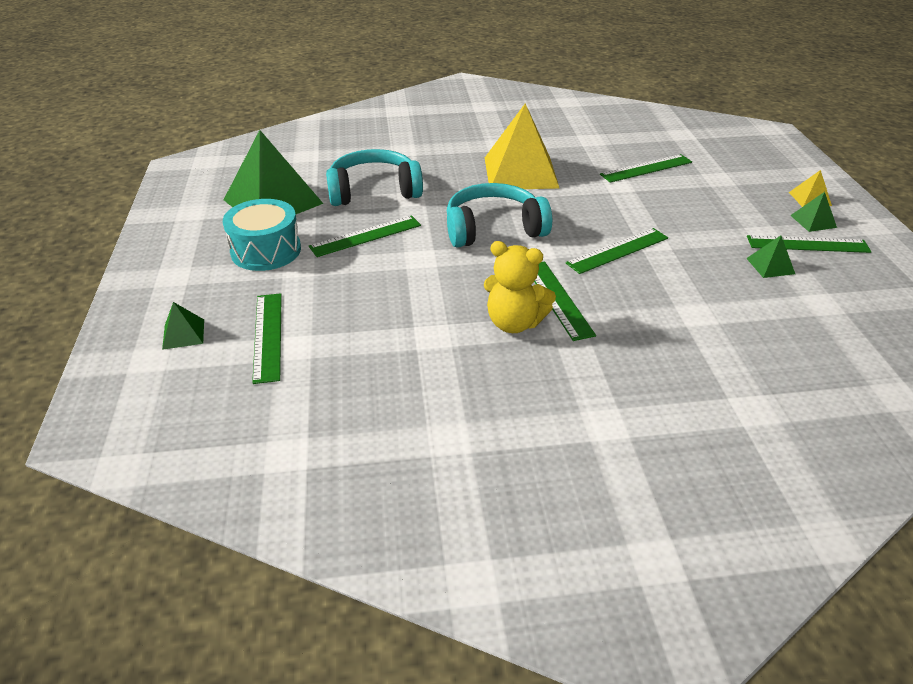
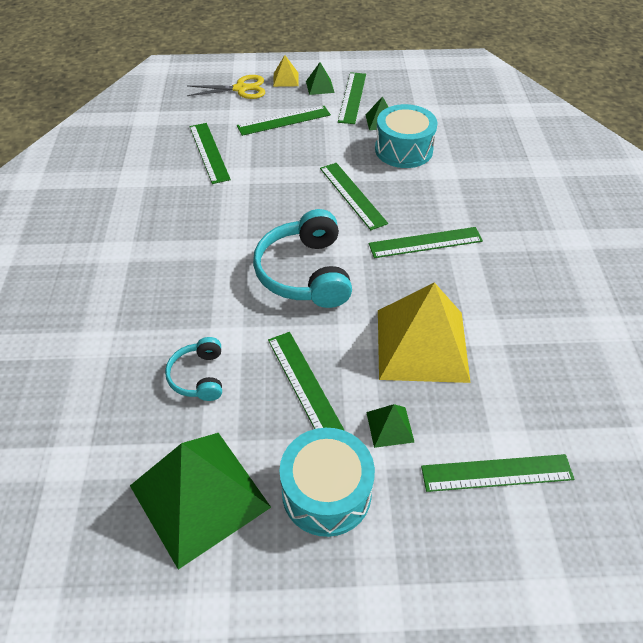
camera: 85 degrees left, 10 degrees up
(183, 334) = (501, 567): green pyramid -> green pyramid (390, 427)
(374, 191) = (198, 376): turquoise headphones -> turquoise headphones, size x0.54
(514, 323) = (460, 274): yellow teddy bear -> none
(520, 172) = (190, 240): yellow pyramid -> yellow pyramid (421, 344)
(721, 284) = (403, 150): none -> turquoise drum
(726, 203) = (284, 120): none -> green ruler
(767, 174) = (240, 89): none -> yellow scissors

